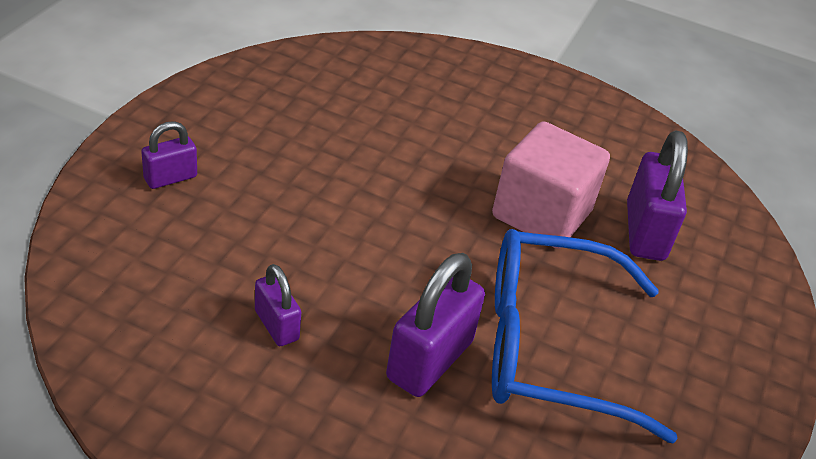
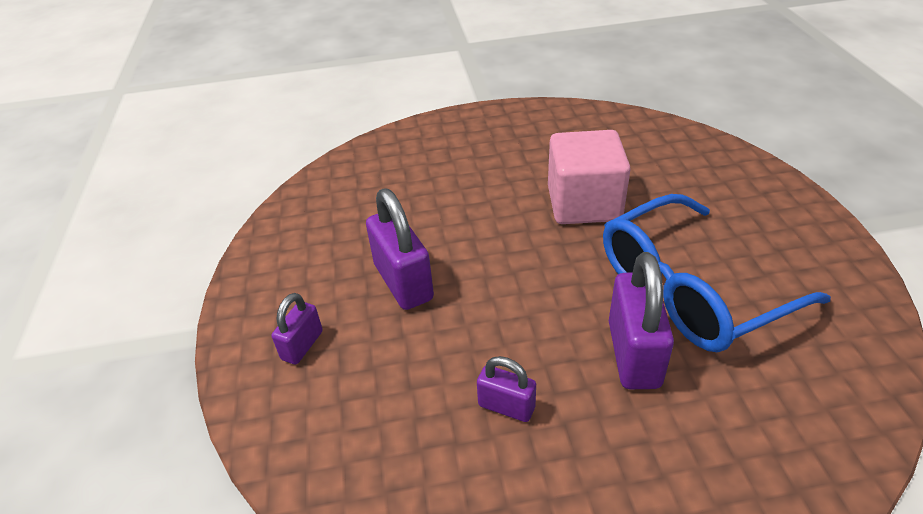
camera: 25 degrees left, 0 degrees up
(645, 231) = (653, 176): purple padlock -> purple padlock (403, 282)

